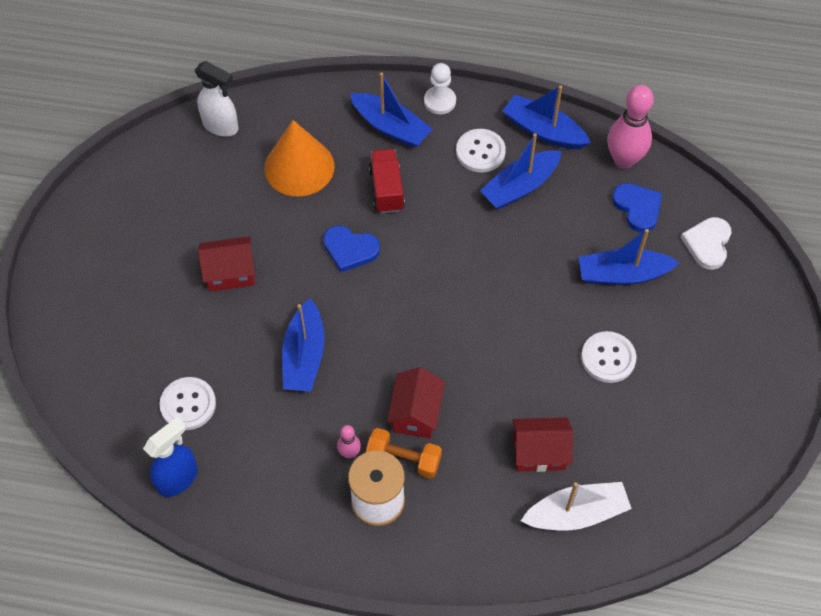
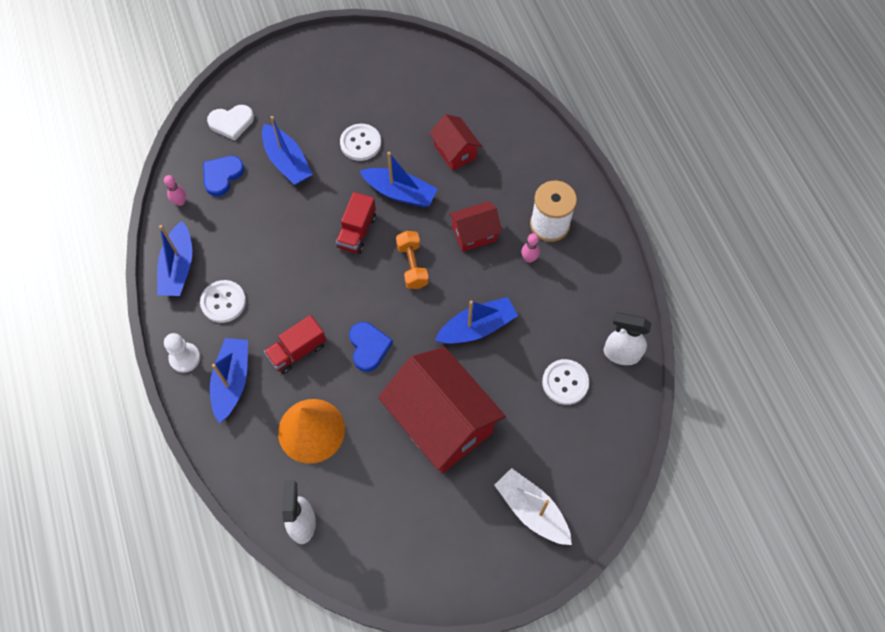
camera: 120 degrees left, 5 degrees up
(178, 478) = (620, 354): blue spray bottle -> white spray bottle
(230, 273) = (441, 422): red house -> red house, size x2.01
(403, 459) = (511, 224): orange dumbbell -> orange dumbbell (412, 265)
(490, 300) = (357, 232): none -> red truck
(520, 187) = (243, 259): blue boat -> blue boat (400, 193)
(576, 513) = (482, 115): white boat -> white boat (532, 510)
(624, 160) = (180, 202): pink bowling pin -> pink bowling pin, size x0.48

